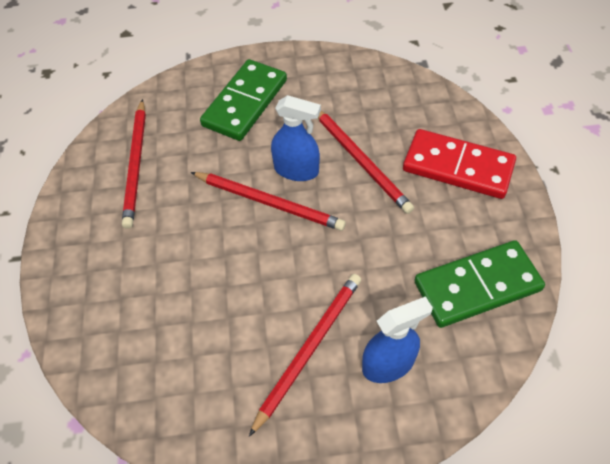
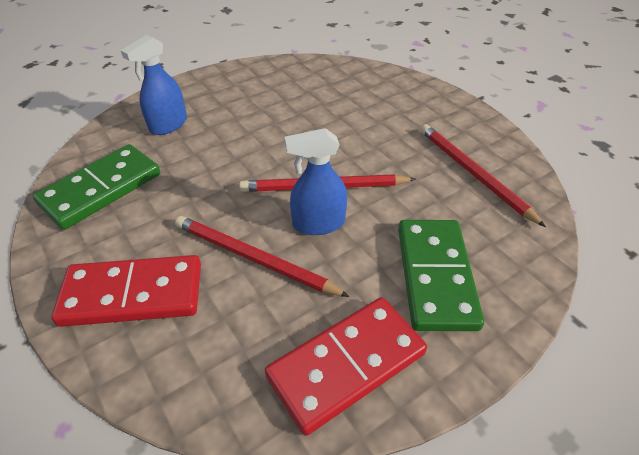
camera: 150 degrees right, 10 degrees down
(309, 349) = (230, 115): red pencil -> none
(336, 79) = (346, 364): none -> red domino

